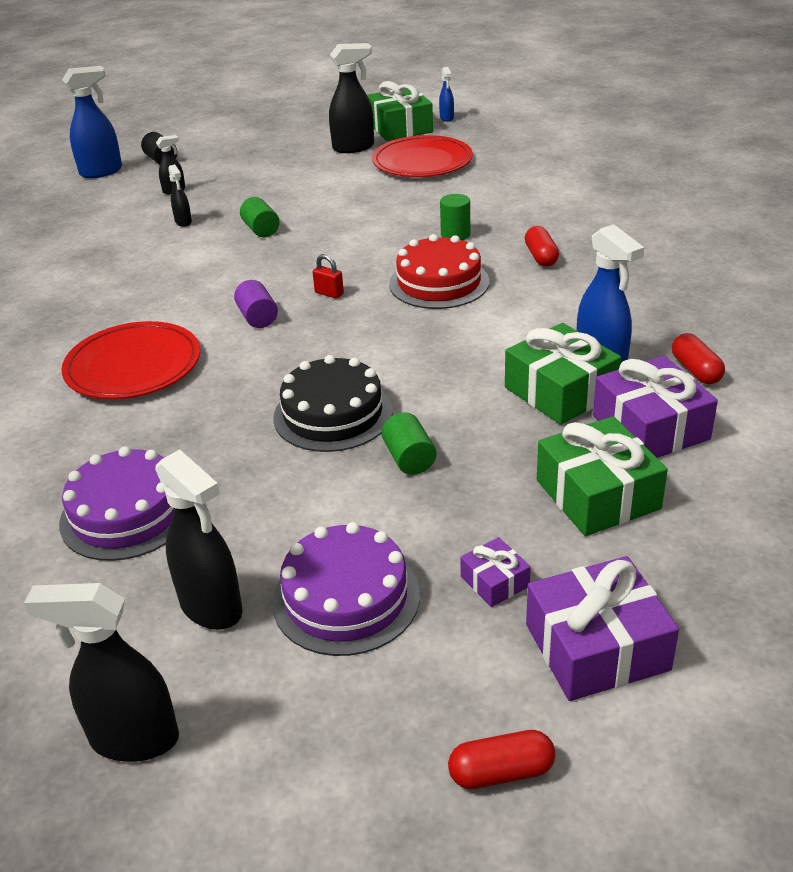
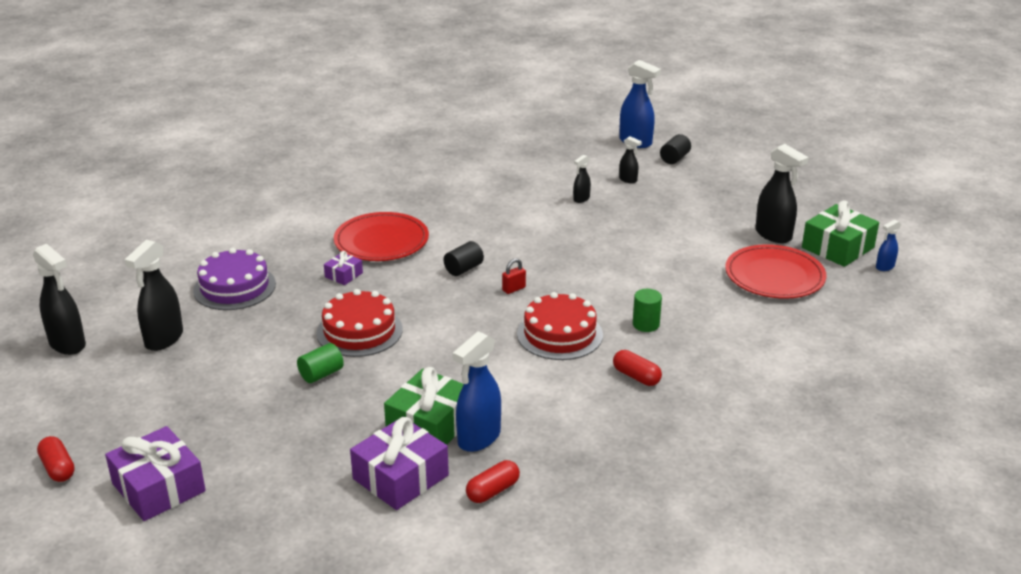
camera: 65 degrees right, 5 degrees down
(133, 739) = (67, 344): black spray bottle -> black spray bottle turned 150 degrees clockwise
(258, 318) = (463, 269): purple cylinder -> black cylinder
(261, 230) = (591, 234): green cylinder -> none
(329, 293) = (514, 289): red padlock -> red padlock turned 45 degrees clockwise
(333, 414) = (359, 331): black cake -> red cake
(346, 597) = (181, 383): purple cake -> none
(494, 581) = (208, 435): purple gift -> purple gift (343, 275)
(541, 257) = (636, 376): red capsule -> red capsule turned 75 degrees clockwise
(597, 494) = (309, 464): green gift -> none

